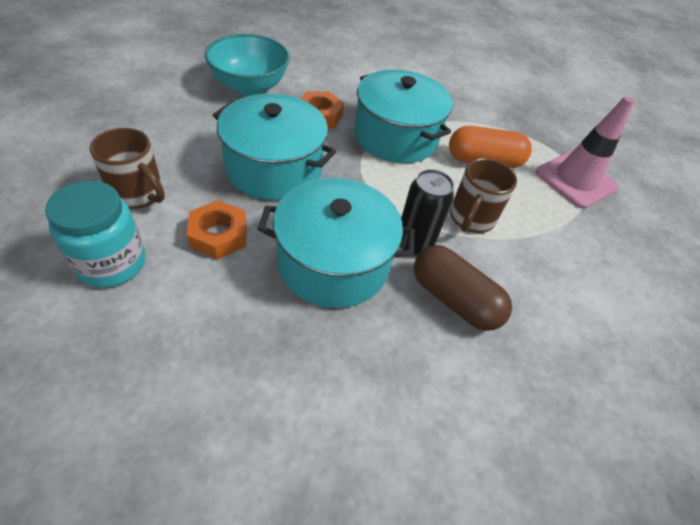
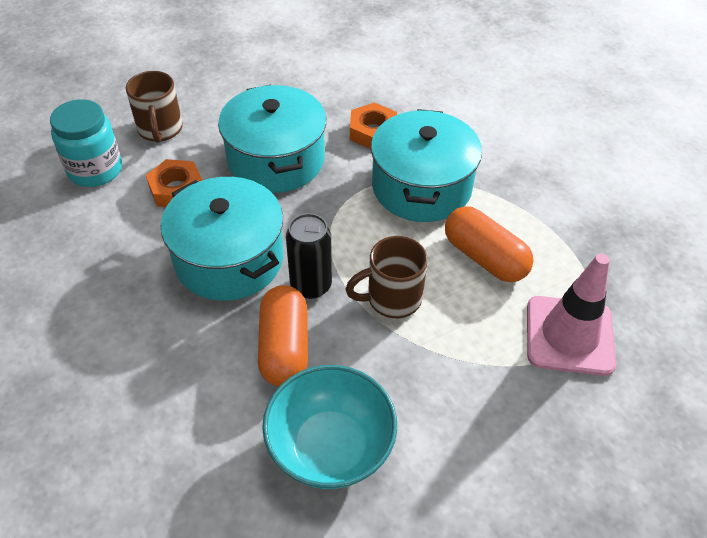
camera: 50 degrees right, 0 degrees up
(249, 86) = (343, 76): turquoise bowl -> turquoise bowl (330, 447)
(454, 299) = (284, 347): brown capsule -> orange capsule

